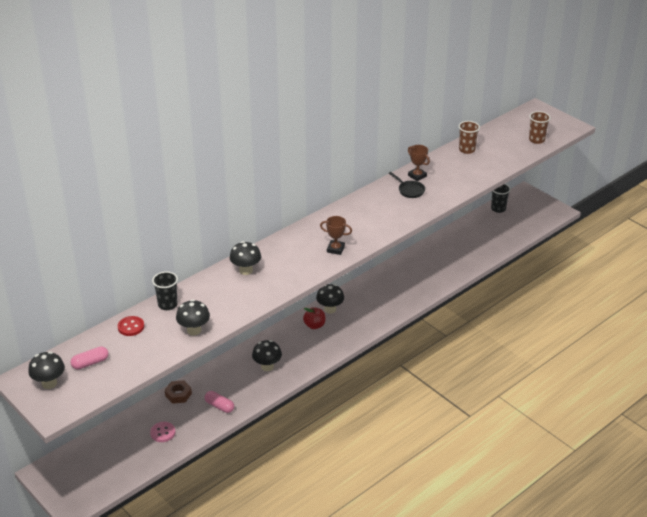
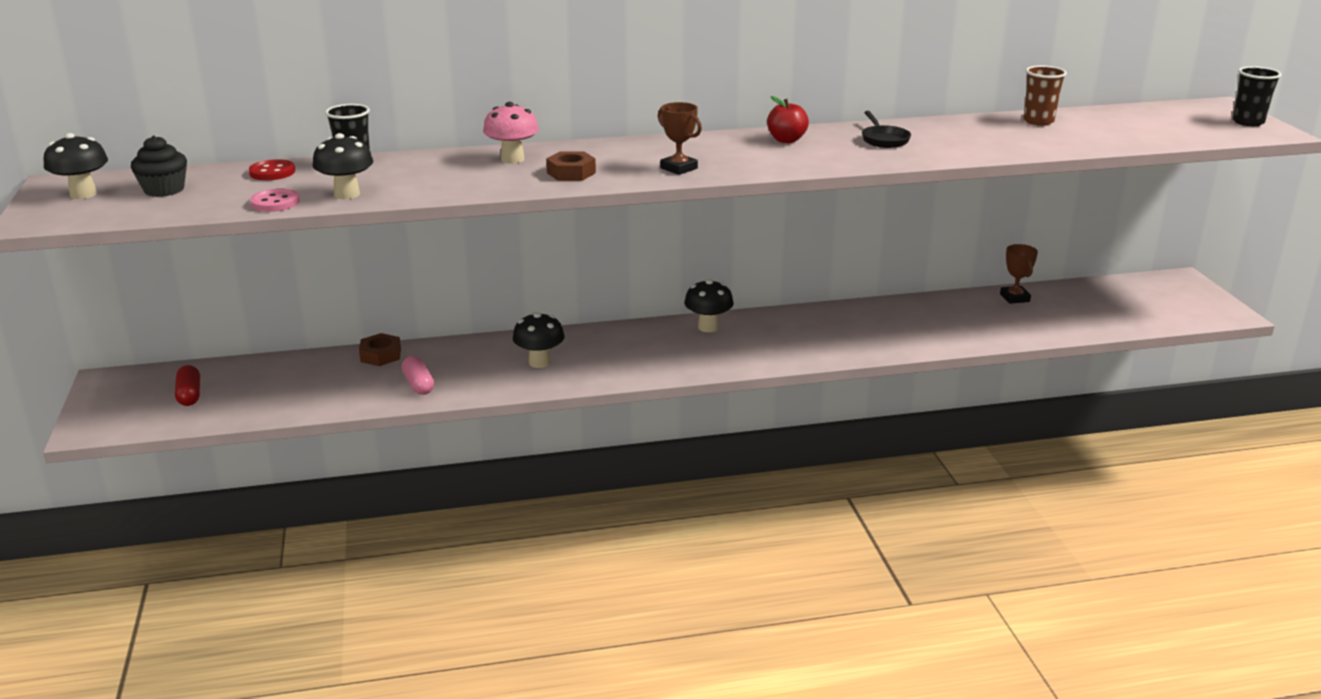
camera: 30 degrees right, 10 degrees down
(90, 363) = (164, 190): pink capsule -> black cupcake
(102, 463) = (189, 395): none -> red capsule
(163, 433) = (306, 389): pink button -> pink button (275, 203)
(246, 270) = (512, 159): black mushroom -> pink mushroom
(287, 272) = (571, 173): none -> brown nut
(314, 325) = (664, 338): red apple -> red apple (786, 140)
(417, 176) = (916, 129): brown trophy -> brown trophy (1014, 298)
(498, 209) = (1113, 287): black cup -> black cup (1248, 122)
(536, 140) = (1185, 133): brown cup -> none

